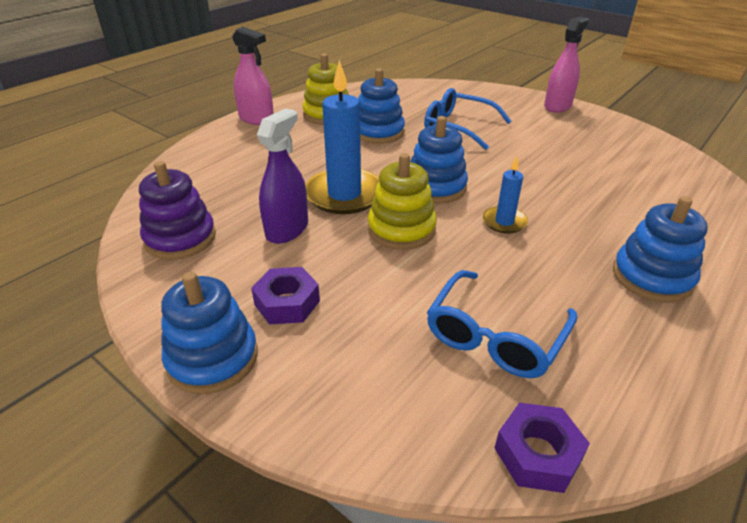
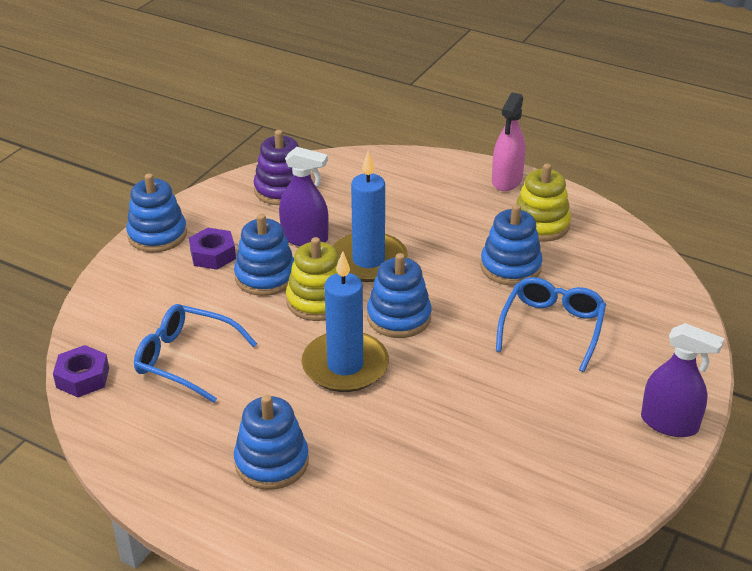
camera: 80 degrees right, 0 degrees up
(348, 262) = (265, 277): none -> blue stacking toy
(504, 222) = (345, 365): blue candle -> blue candle, size x1.93
(557, 106) = (669, 423): pink spray bottle -> purple spray bottle

